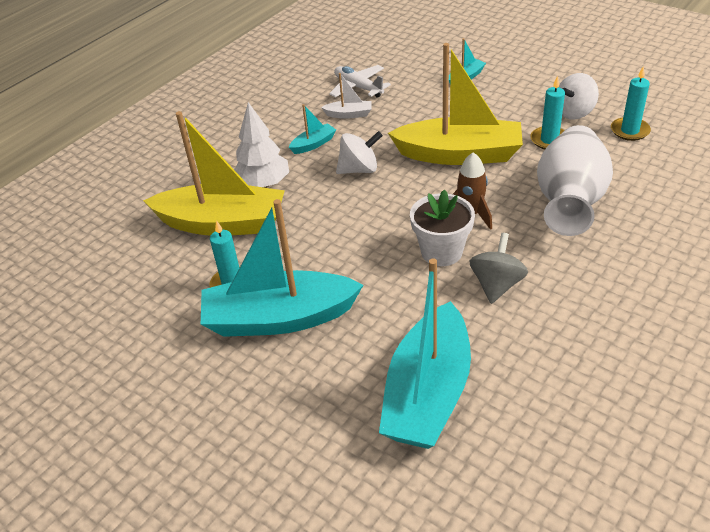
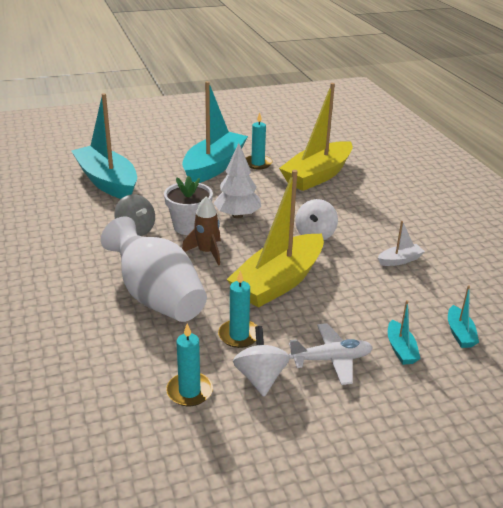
camera: 120 degrees right, 10 degrees down
(263, 184) = (343, 198): white tree -> white tree (237, 215)
(313, 144) = (371, 230): turquoise boat -> turquoise boat (459, 333)
(349, 114) = (400, 260): white boat -> white boat turned 150 degrees counterclockwise
(358, 87) = (443, 282): white plane -> white plane (331, 359)

